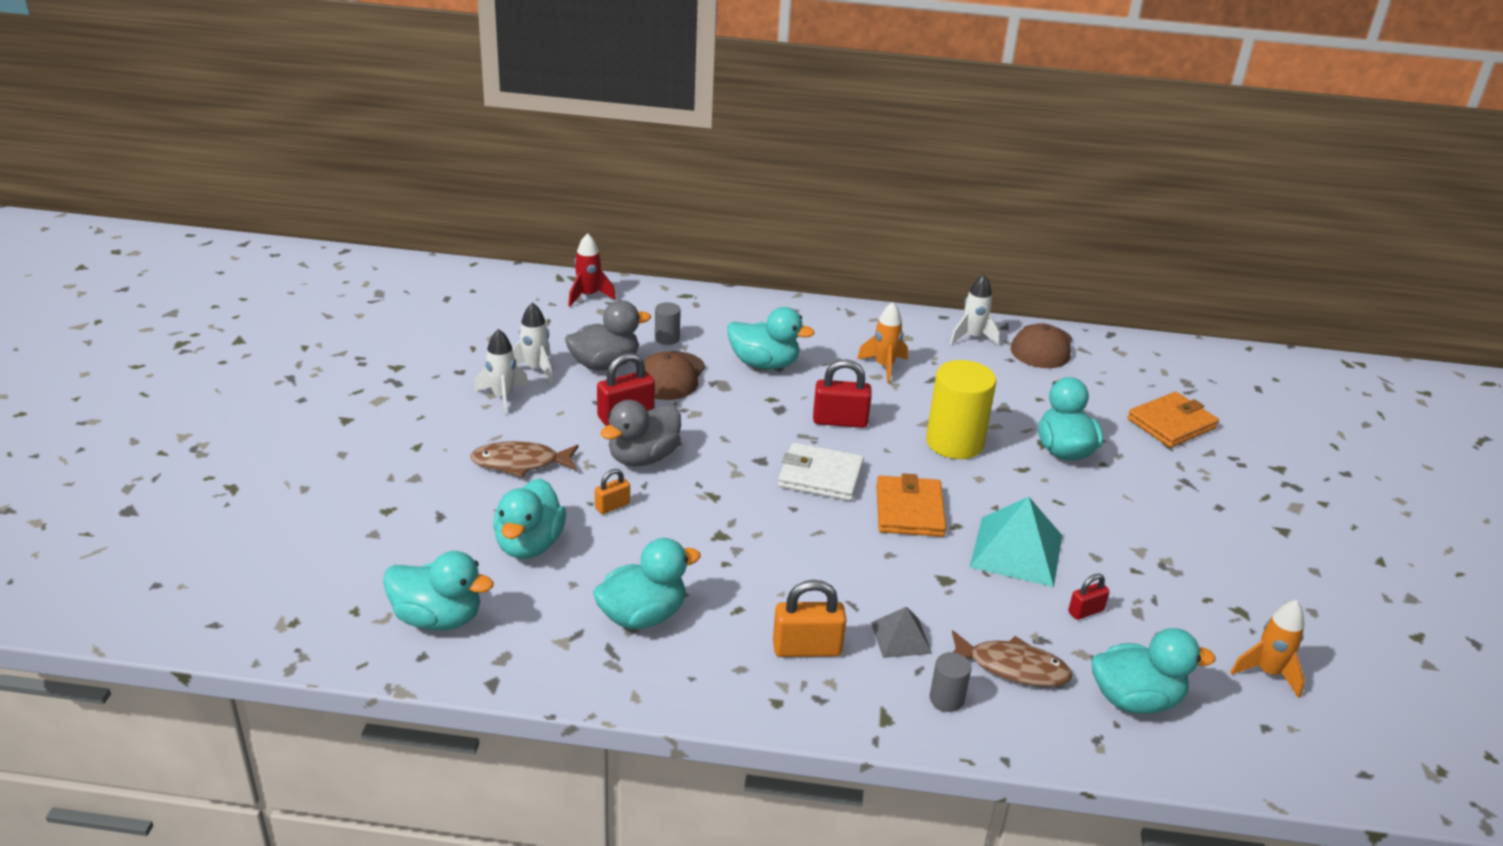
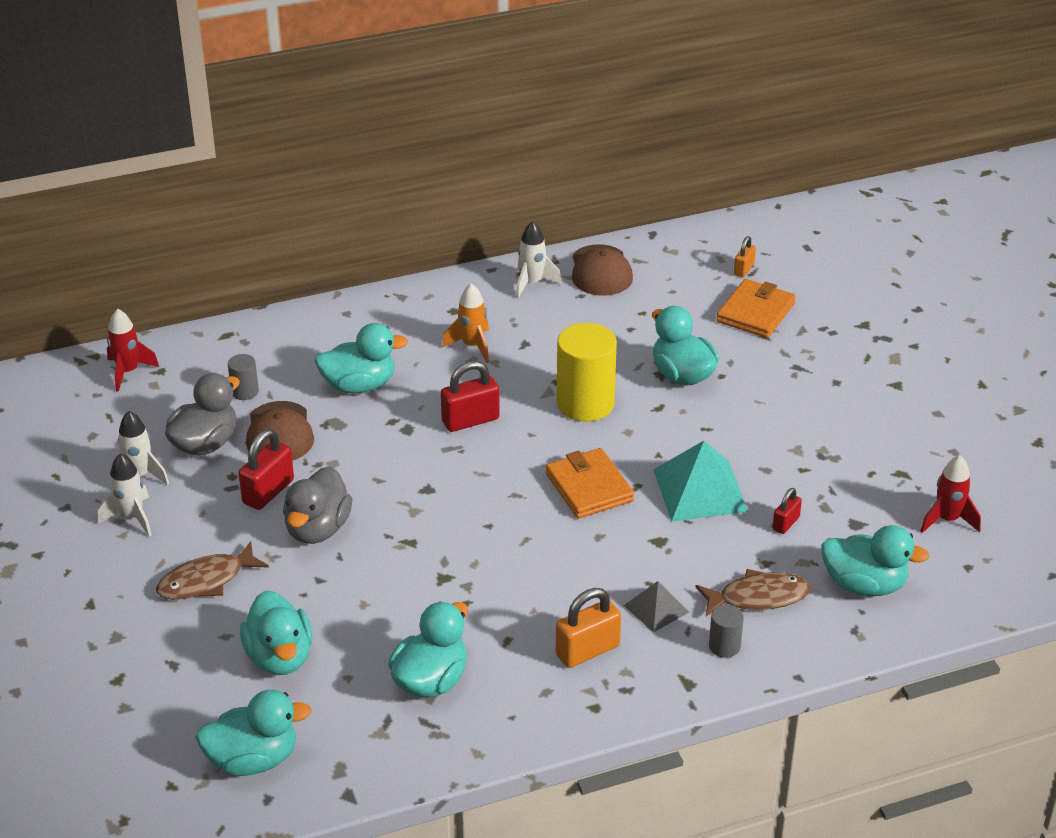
camera: 25 degrees left, 5 degrees up
(612, 506) = (326, 589): orange padlock -> orange padlock (744, 269)
(820, 476) = (491, 484): white wallet -> none
(1135, 700) = (864, 585): turquoise duck -> turquoise duck turned 45 degrees clockwise
(1267, 673) = (947, 520): orange rocket -> red rocket

